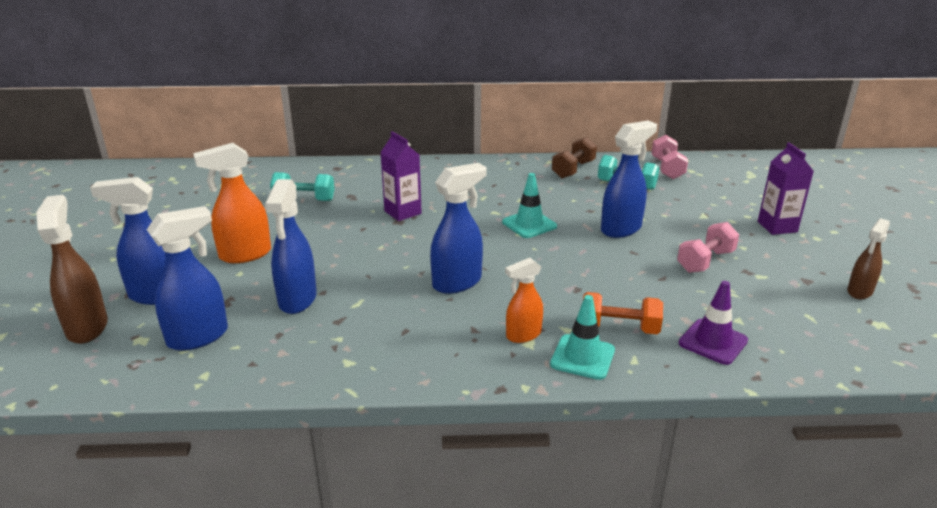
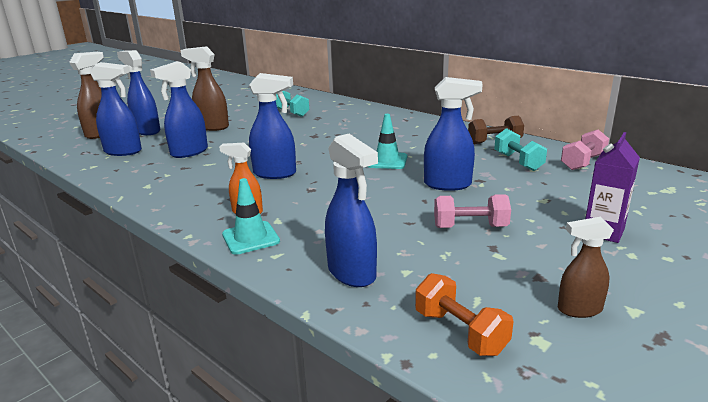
camera: 45 degrees right, 5 degrees down
(244, 255) = (212, 127): orange spray bottle -> brown spray bottle
(402, 212) = (326, 132): purple carton -> none
(619, 328) = (308, 235): orange dumbbell -> orange dumbbell (460, 332)
(713, 342) = (352, 273): purple traffic cone -> blue spray bottle

